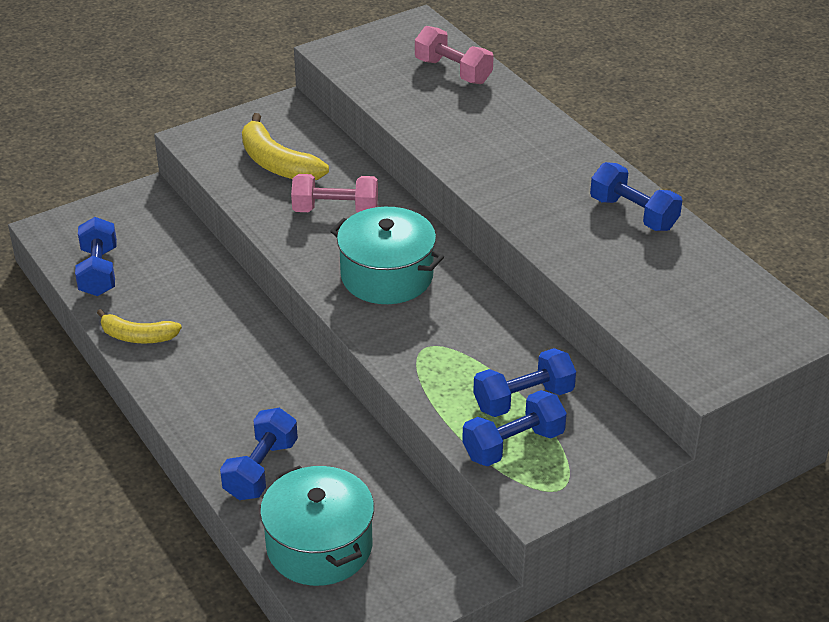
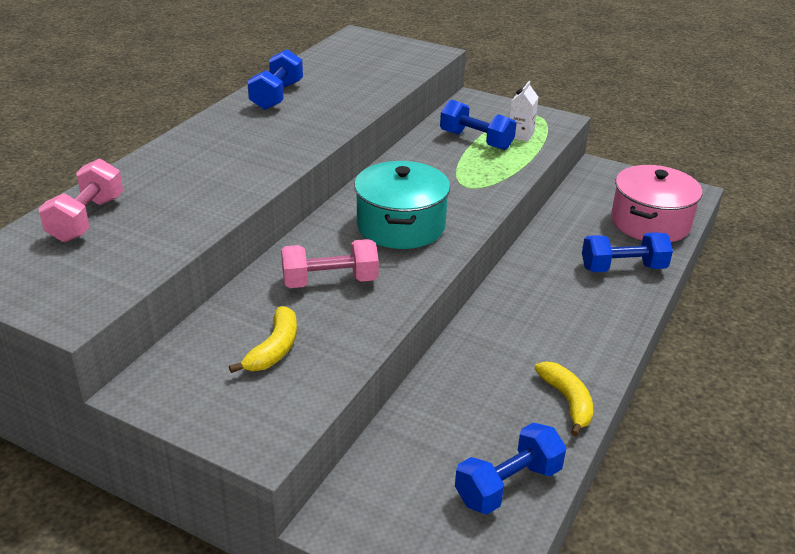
camera: 120 degrees left, 5 degrees down
(277, 163) = (274, 349): yellow banana -> yellow banana, size x0.66
(319, 546) = (650, 222): turquoise pot -> pink pot
(335, 210) = (330, 281): pink dumbbell -> pink dumbbell turned 75 degrees counterclockwise
(513, 444) = (520, 135): blue dumbbell -> white carton

